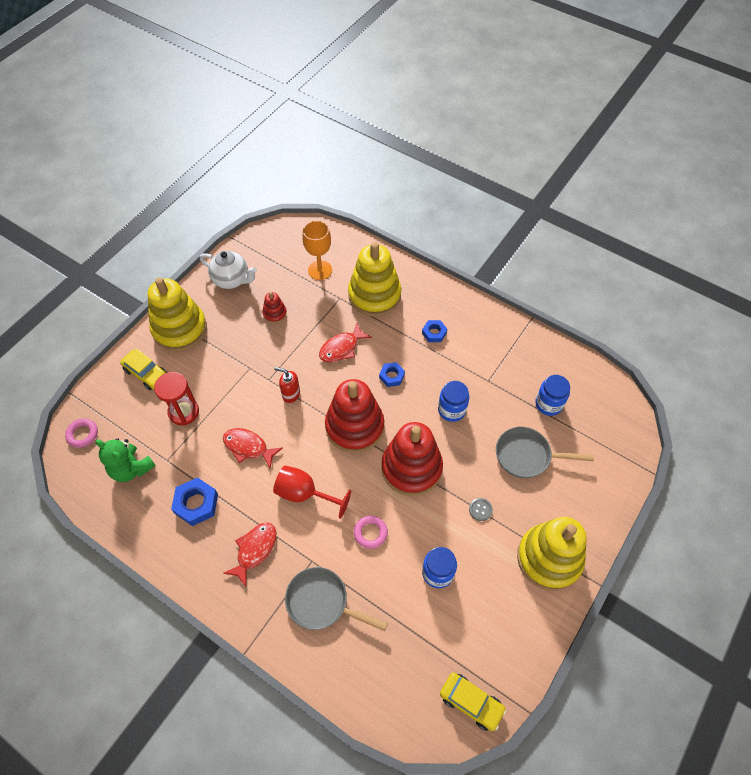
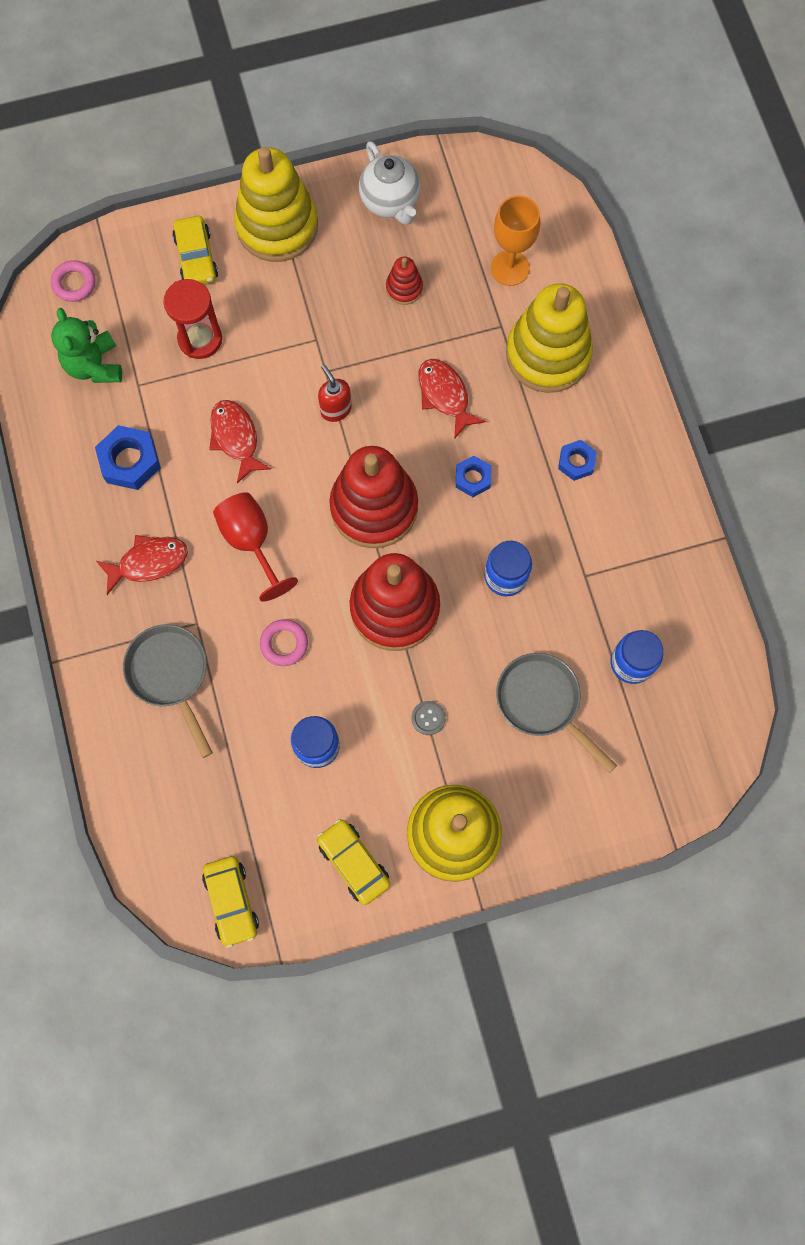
camera: 40 degrees right, 15 degrees up
(341, 348) = (445, 395): red fish -> red fish turned 60 degrees clockwise
(515, 619) = (353, 862): none -> yellow car

